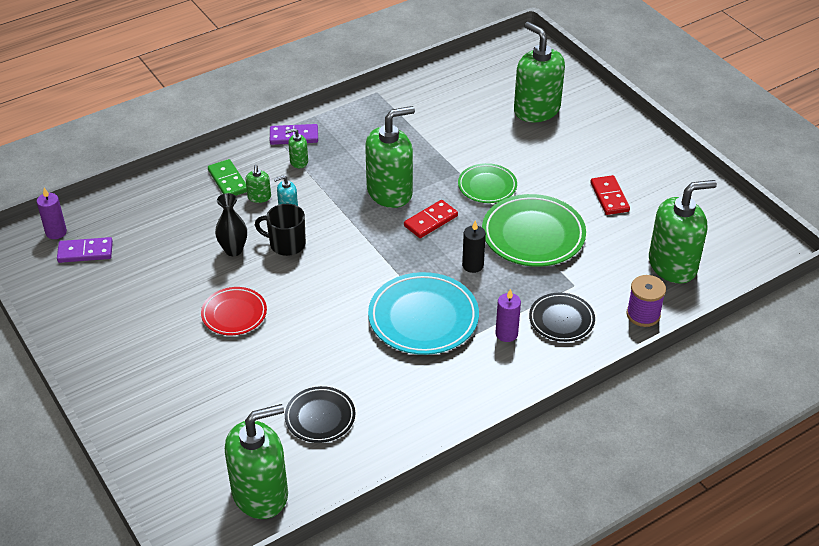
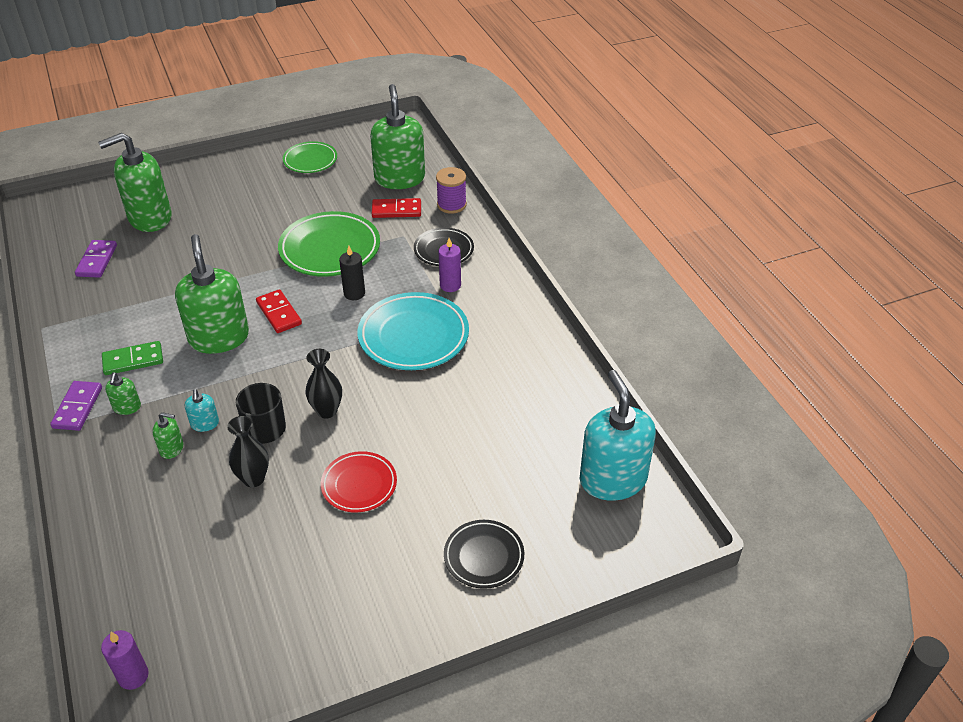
camera: 80 degrees left, 0 degrees up
(85, 252) = (190, 638): purple domino -> purple domino (97, 261)
(228, 181) = (126, 476): green domino -> green domino (133, 360)
(260, 493) = (612, 479): green soap dispenser -> turquoise soap dispenser
(315, 277) = (327, 411): none -> black vase
(320, 417) = (524, 425): black plate -> black plate (484, 557)
(487, 186) = (247, 268): green plate -> green plate (310, 160)
(609, 197) = (300, 196): red domino -> red domino (396, 210)

